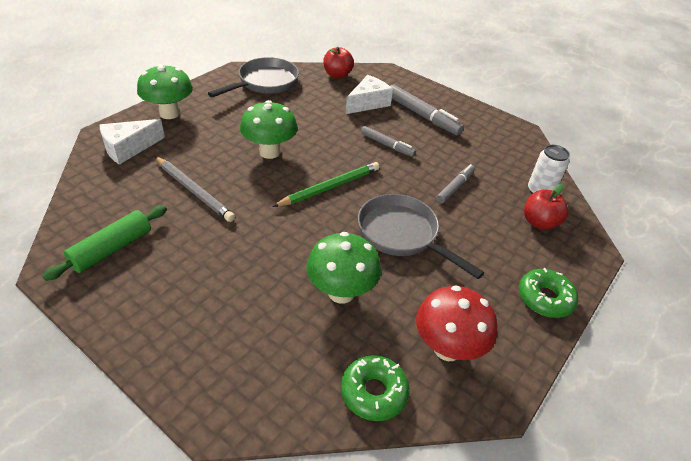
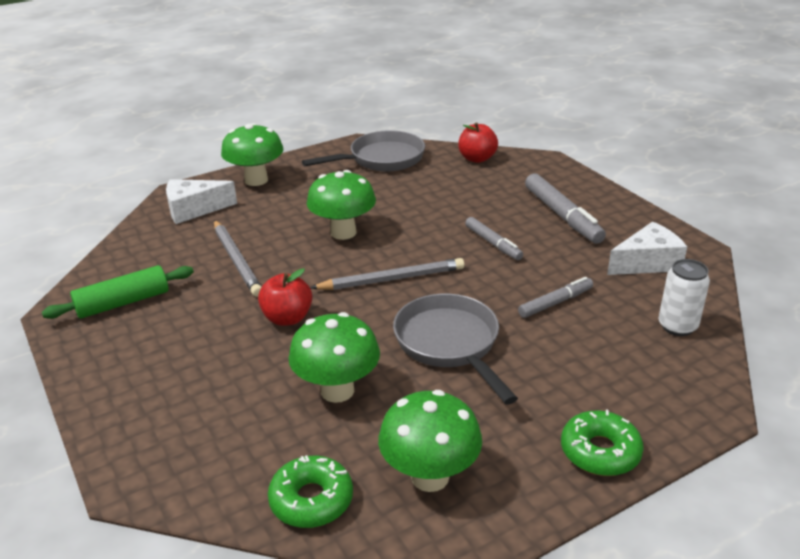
camera: 25 degrees right, 10 degrees down
(330, 187) = (391, 279): green pencil -> grey pencil
(368, 103) = (497, 193): white cheese -> white cheese (647, 263)
(447, 348) = (430, 477): red mushroom -> green mushroom
(539, 223) = (651, 363): red apple -> red apple (287, 318)

